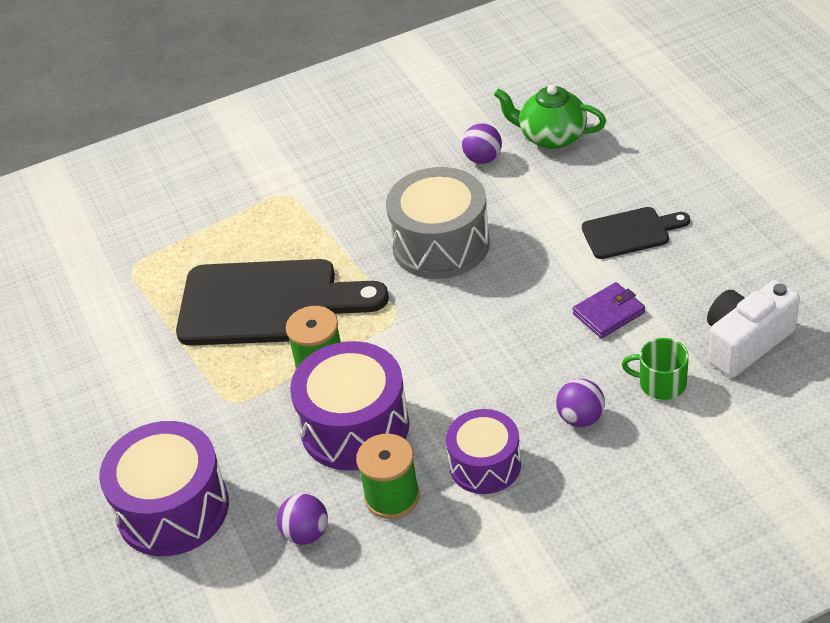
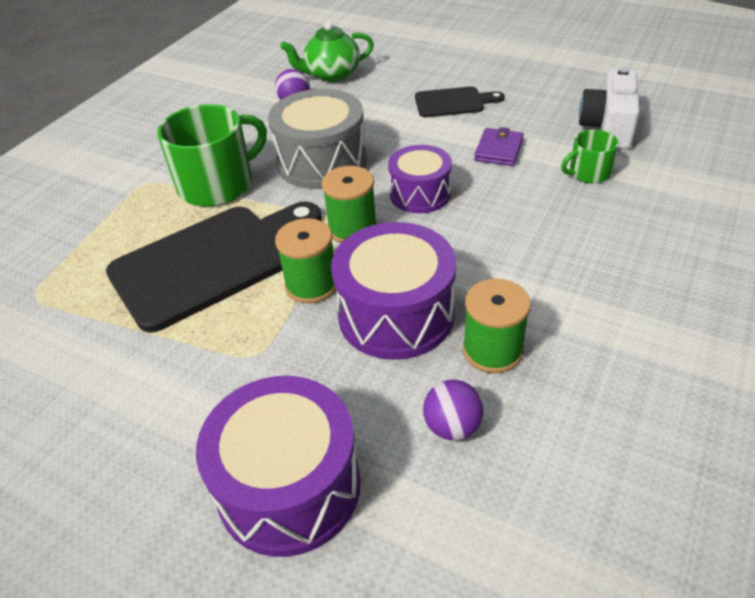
camera: 40 degrees left, 0 degrees up
(337, 225) = (218, 184): none -> green mug
(398, 330) = (352, 229): none -> green spool
(485, 465) = (537, 285): purple drum -> purple drum (420, 194)
(580, 418) = (564, 219): purple ball -> none
(630, 232) = (453, 102): black cutting board -> black cutting board turned 45 degrees clockwise

